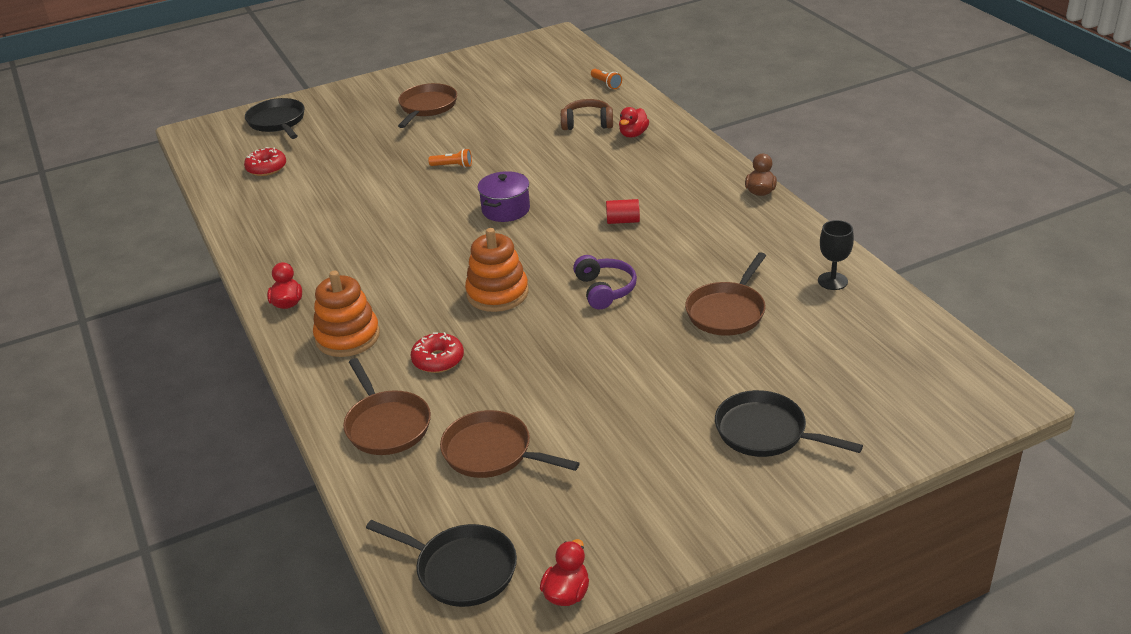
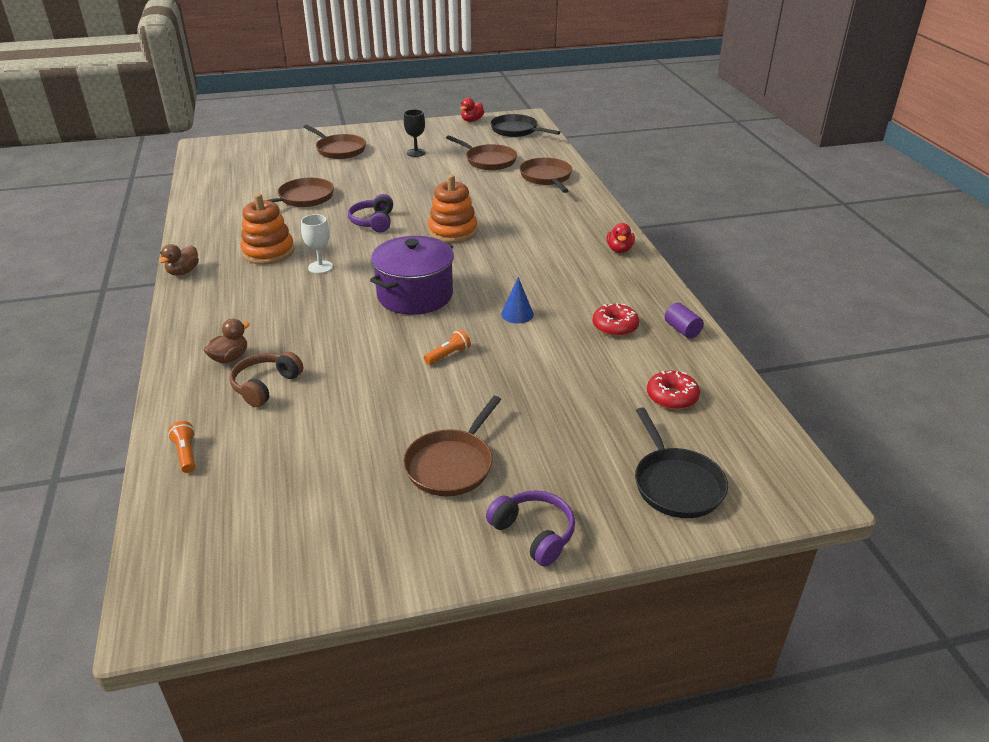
camera: 170 degrees left, 0 degrees up
(241, 221) = (682, 330): none -> purple cylinder
(347, 337) = (570, 222): orange stacking toy -> orange stacking toy (268, 252)
(369, 89) = (534, 533): none -> purple headphones
(399, 209) = (517, 314): none -> blue cone
(438, 360) = (508, 201): red donut -> red donut (615, 326)
(453, 166) = (448, 355): orange flashlight -> orange flashlight turned 120 degrees clockwise
(506, 209) = (415, 295): purple pot -> purple pot, size x1.59
(587, 123) = (265, 386): brown headphones -> brown headphones turned 105 degrees clockwise
(623, 221) = (320, 267): red cylinder -> white goblet
(633, 134) = (230, 358): red duck -> brown duck
(766, 432) = (339, 150): black pan -> brown pan
(832, 281) = (216, 204): black goblet -> black goblet (416, 153)

